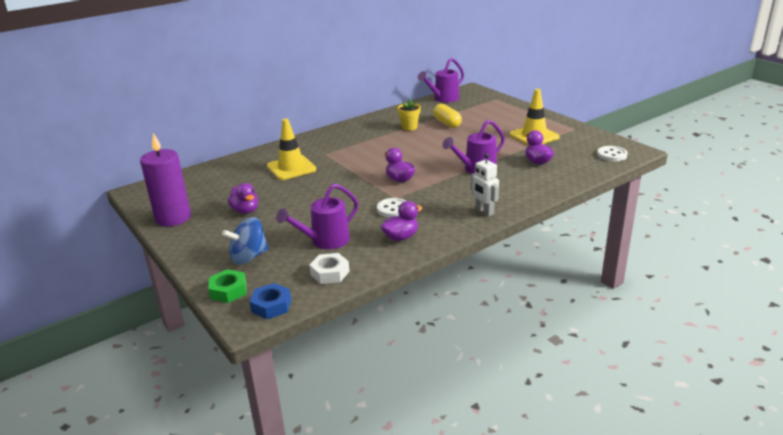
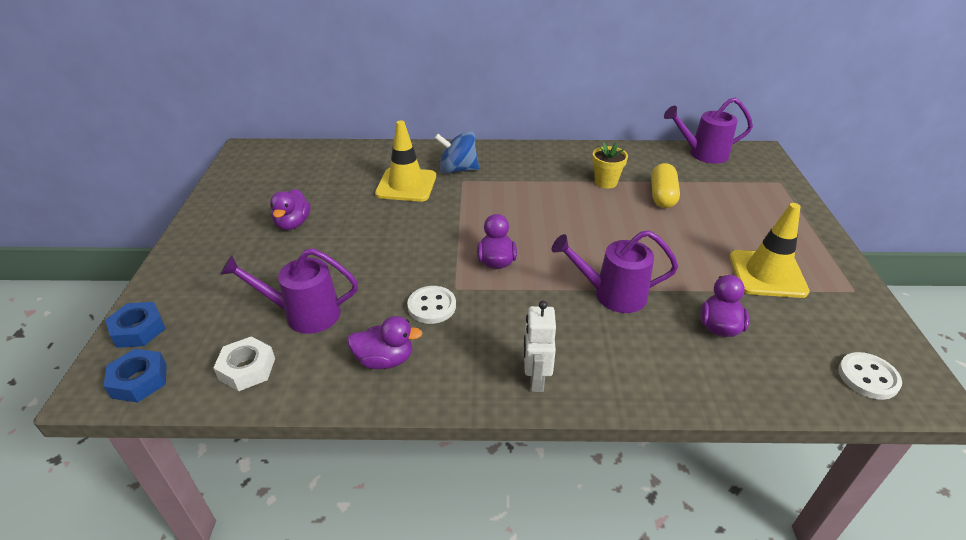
camera: 35 degrees right, 10 degrees up
(173, 218) = (227, 199): purple candle -> none
(228, 291) = (138, 330): green nut -> blue nut
(249, 257) = (213, 292): blue spinning top -> blue spinning top (457, 170)

